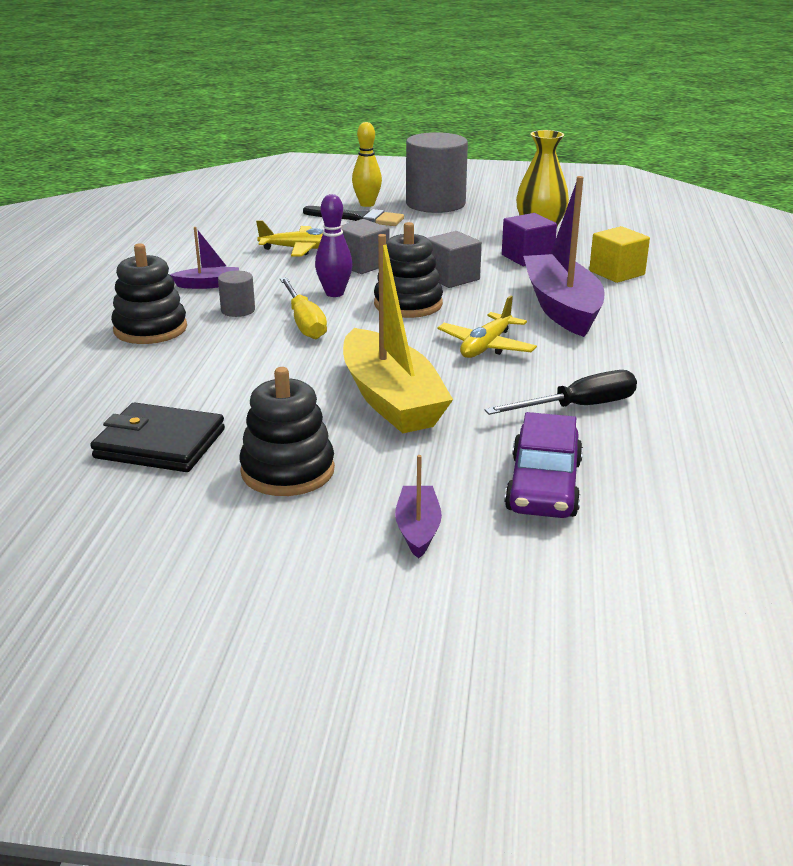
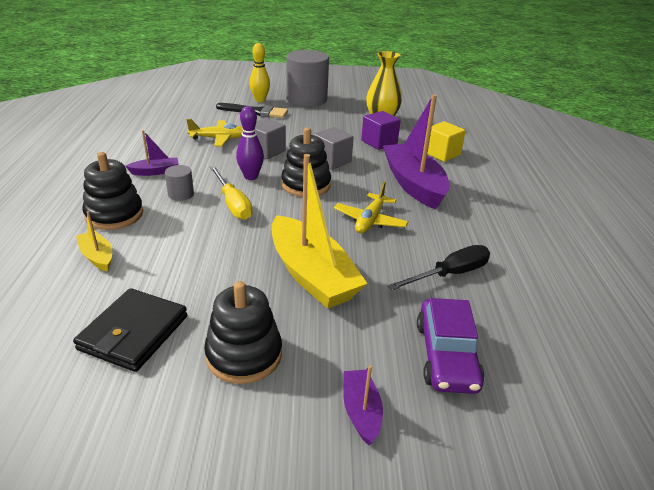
camera: 10 degrees left, 5 degrees up
(125, 370) = (97, 256): none -> yellow boat
(160, 444) = (134, 333): black wallet -> black wallet turned 75 degrees counterclockwise

